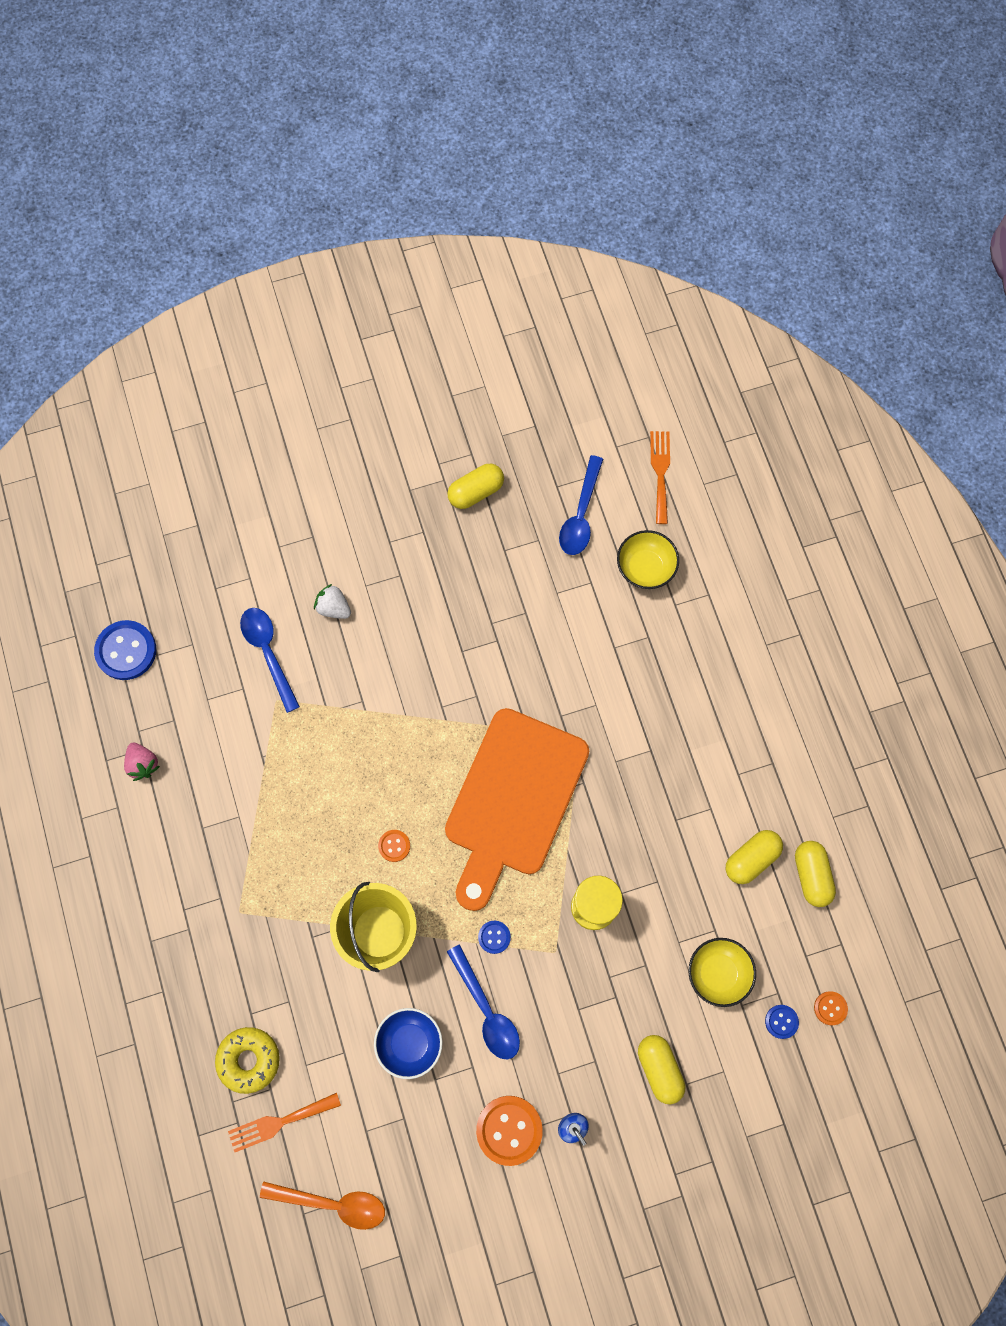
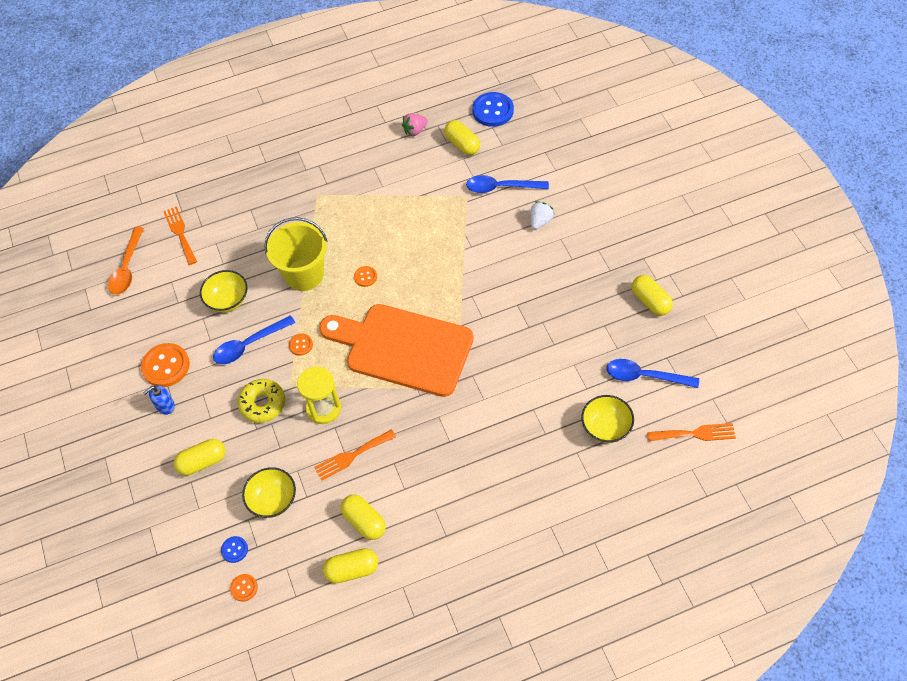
camera: 90 degrees right, 15 degrees down
(182, 698) = (462, 144): none -> yellow capsule
(249, 1060) = (220, 212): yellow donut -> yellow donut (263, 404)
(268, 653) = (501, 187): blue spoon -> blue spoon turned 150 degrees counterclockwise
(410, 1043) = (228, 300): blue bowl -> yellow bowl
(494, 937) = (301, 345): blue button -> orange button
(663, 872) = (352, 456): none -> orange fork

